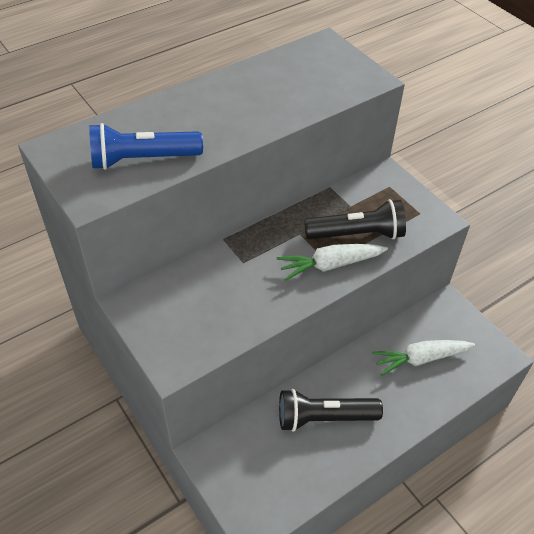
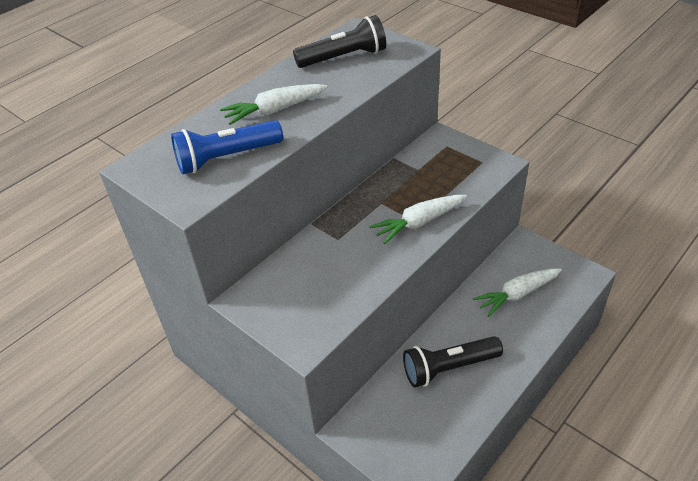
camera: 10 degrees left, 5 degrees down
(208, 117) = (274, 110): none -> white carrot
(357, 234) = (433, 192): black flashlight -> black flashlight (344, 58)

